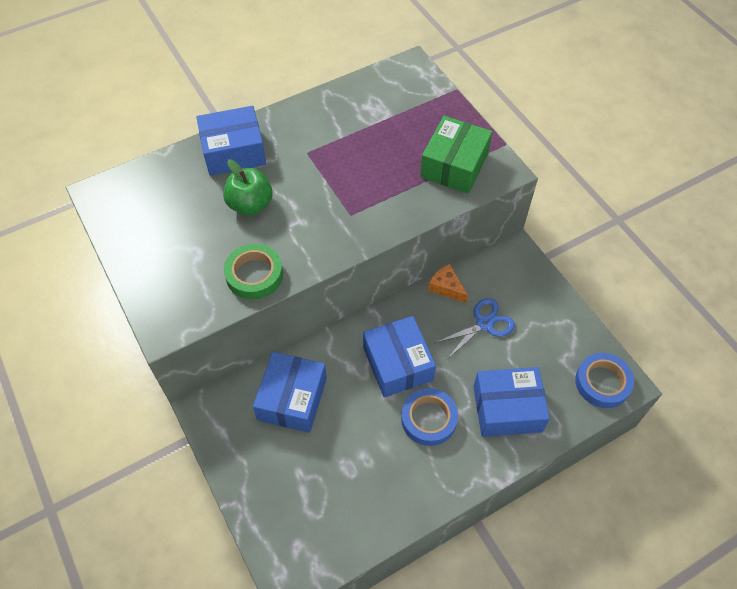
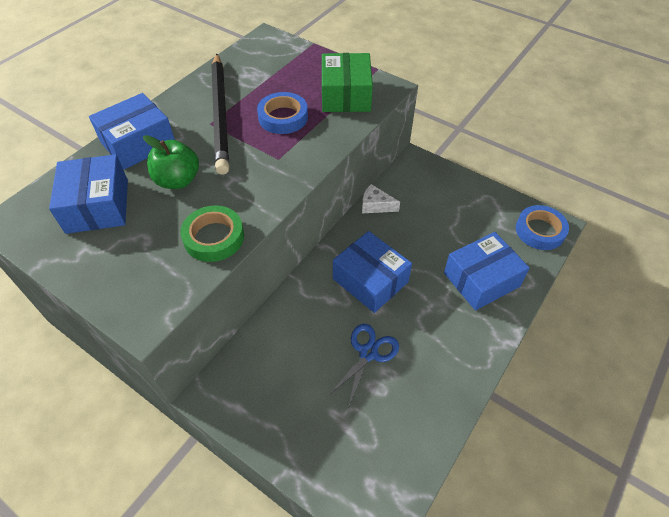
camera: 25 degrees left, 5 degrees down
(292, 399) = (292, 348): blue box -> blue box (98, 206)
(322, 145) = (221, 114): none -> black pencil
(429, 419) = (423, 315): blue tape -> blue tape (283, 117)
(446, 287) = (375, 205): orange cheese -> white cheese
(484, 324) = (423, 221): blue scissors -> blue scissors (368, 353)

